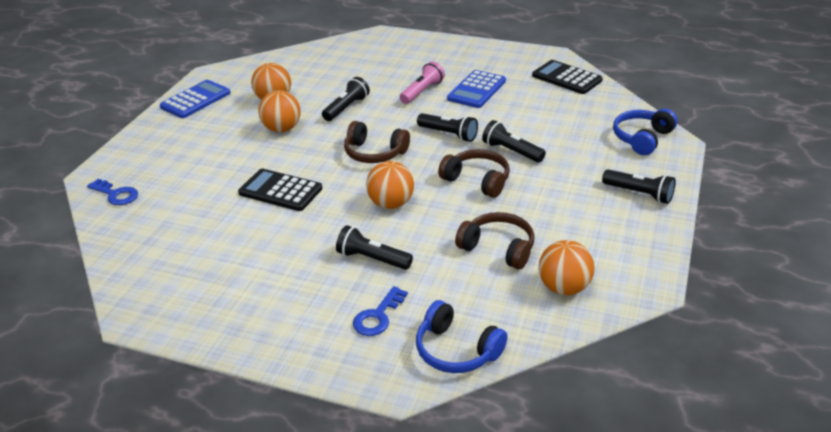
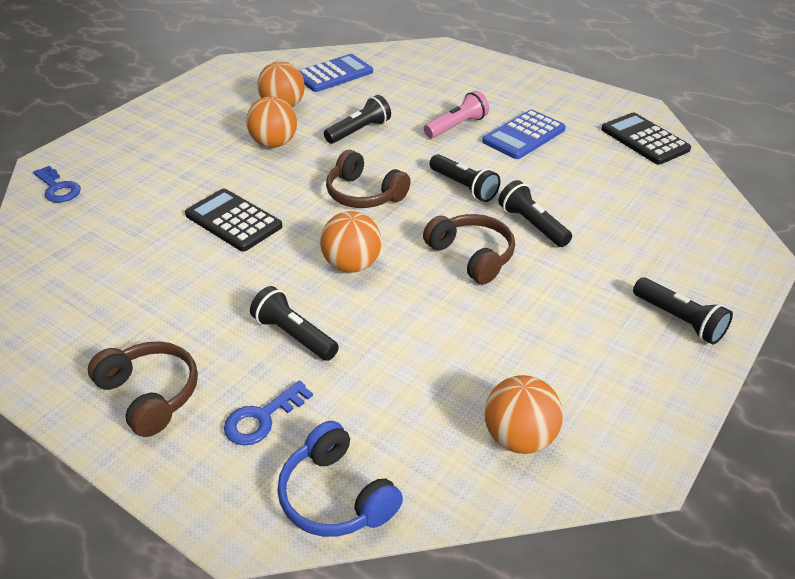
camera: 15 degrees right, 5 degrees up
(195, 100) = (200, 92): blue calculator -> blue calculator (334, 74)
(498, 248) = (456, 357): brown headphones -> brown headphones (150, 394)
(642, 138) = (714, 240): blue headphones -> none

